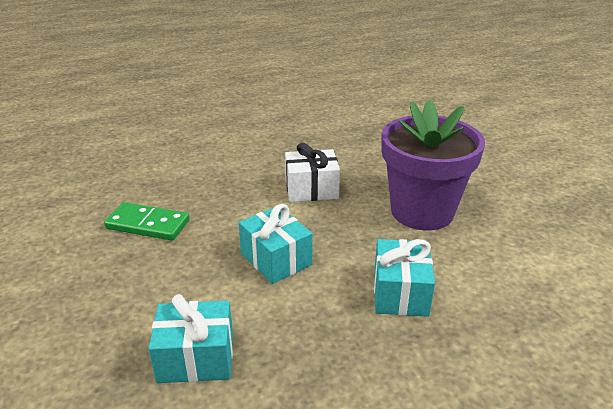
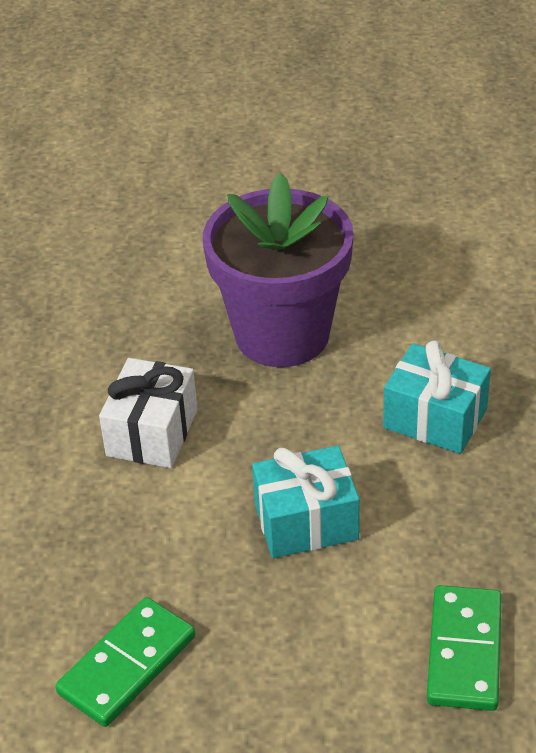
camera: 65 degrees left, 10 degrees up
(196, 358) = (465, 651): turquoise gift -> green domino

